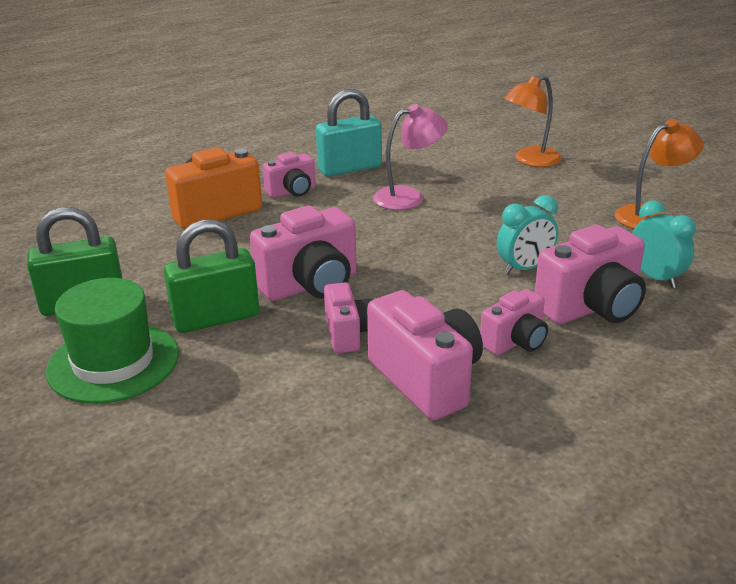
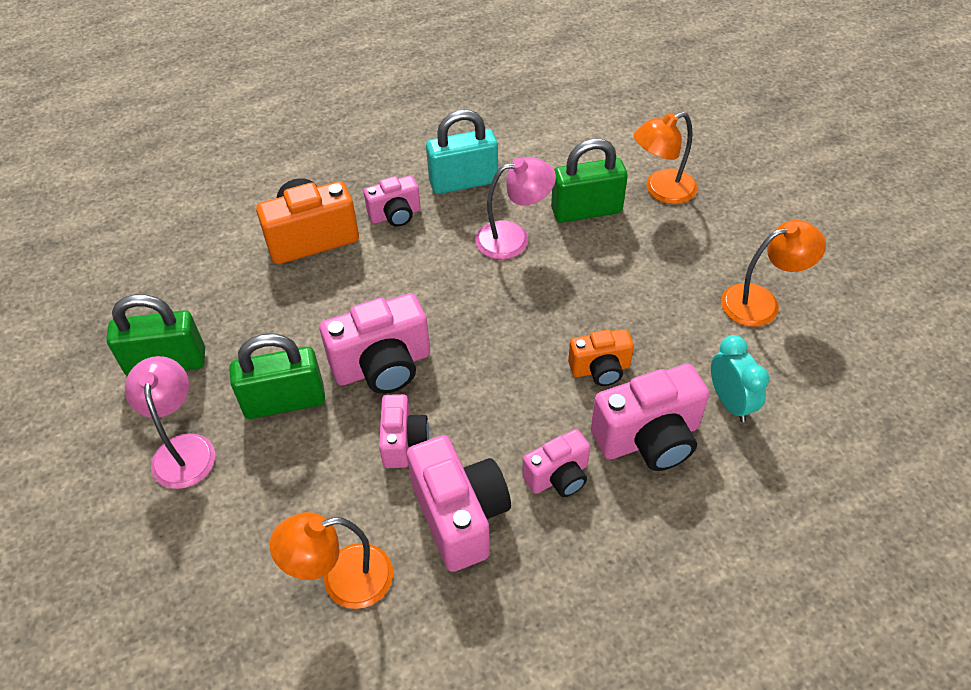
camera: 10 degrees right, 20 degrees up
(113, 362) = (183, 449): green hat -> pink lamp
(316, 442) = (342, 580): none -> orange lamp
(469, 176) = (586, 210): none -> green padlock
(524, 268) = (600, 369): turquoise clock -> orange camera

